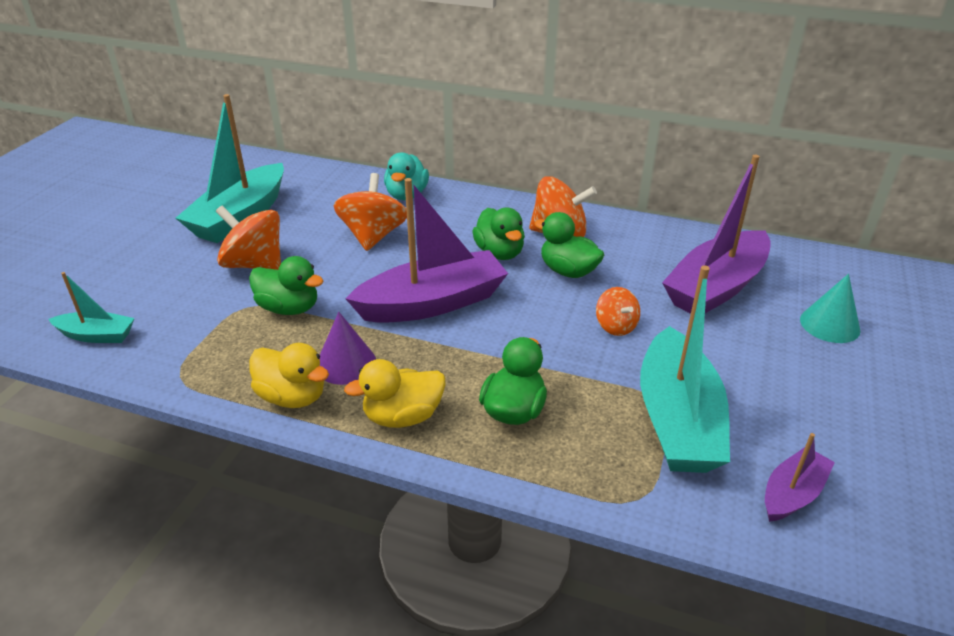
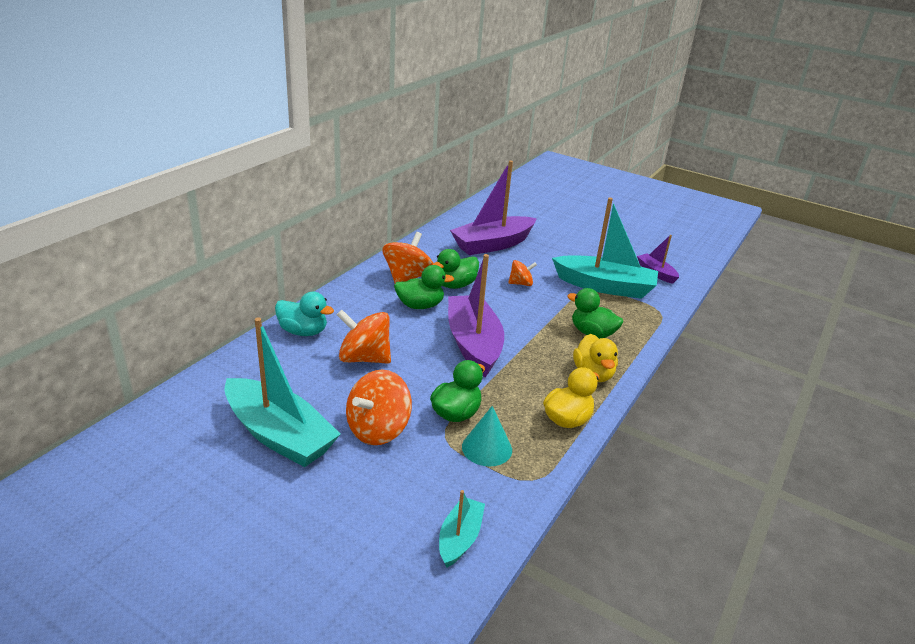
camera: 80 degrees left, 5 degrees down
(346, 363) = (535, 391): purple cone -> none
(716, 287) = (492, 244): purple boat -> purple boat turned 90 degrees clockwise
(829, 324) = (536, 226): turquoise cone -> turquoise cone (487, 448)

